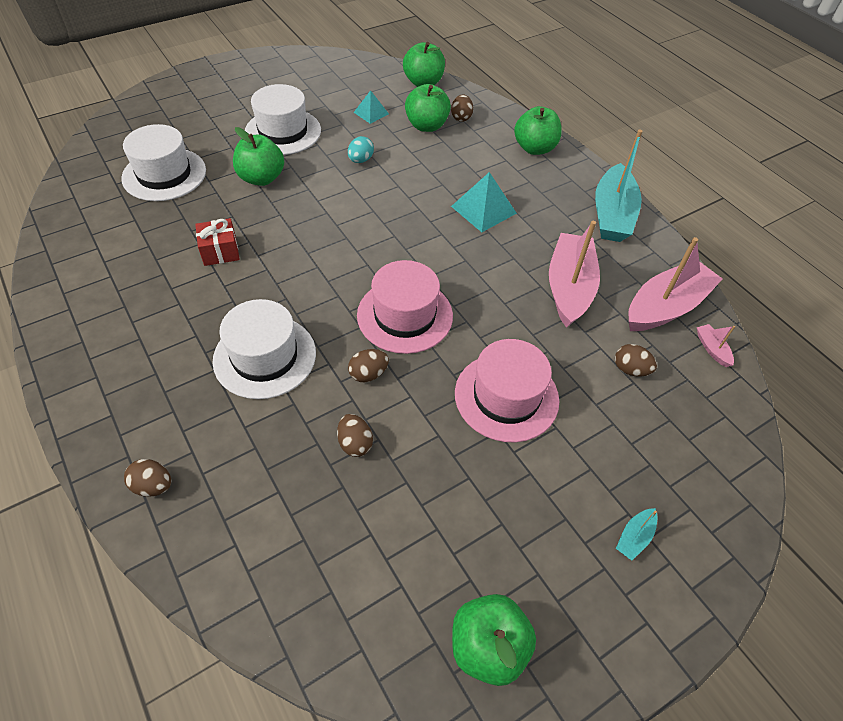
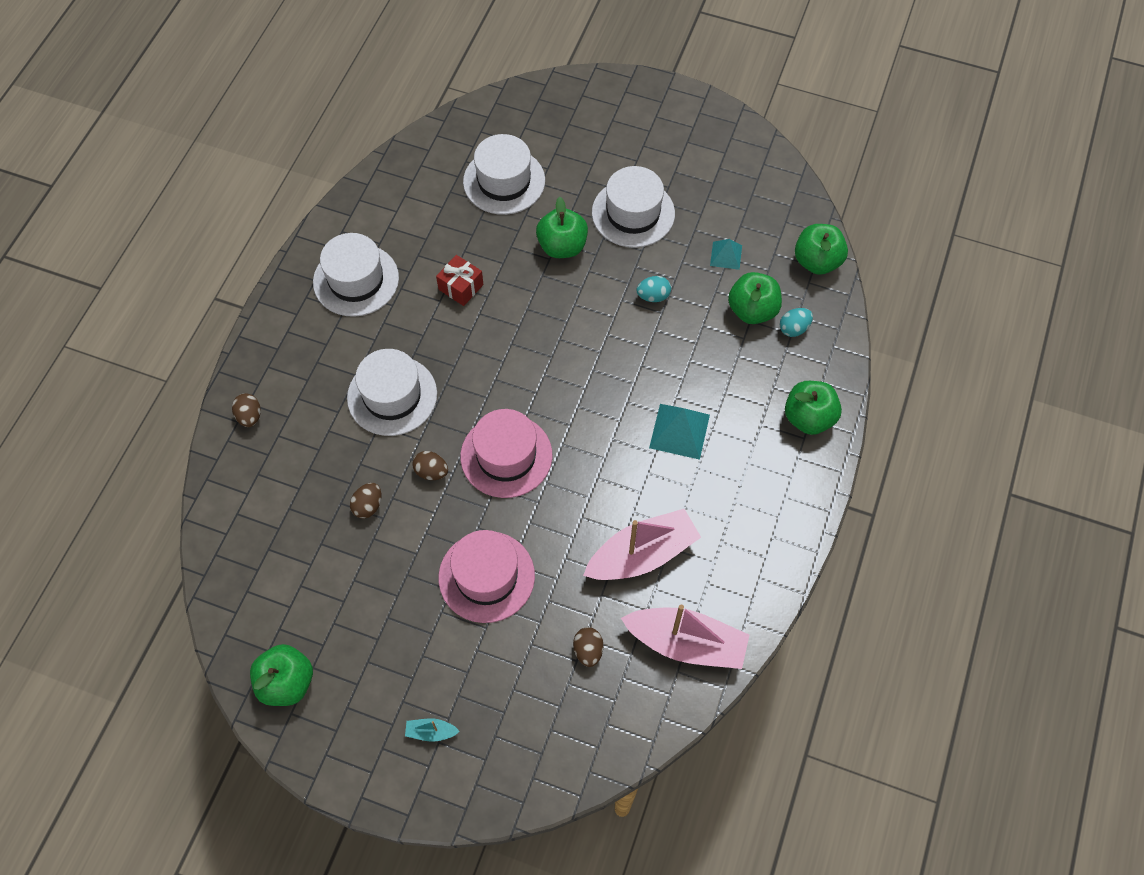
camera: 55 degrees right, 10 degrees up
(122, 312) = (356, 280): none -> white hat
(461, 117) = (794, 328): brown egg -> turquoise egg
(612, 215) = (772, 537): turquoise boat -> none
(712, 349) = (666, 704): pink boat -> none

